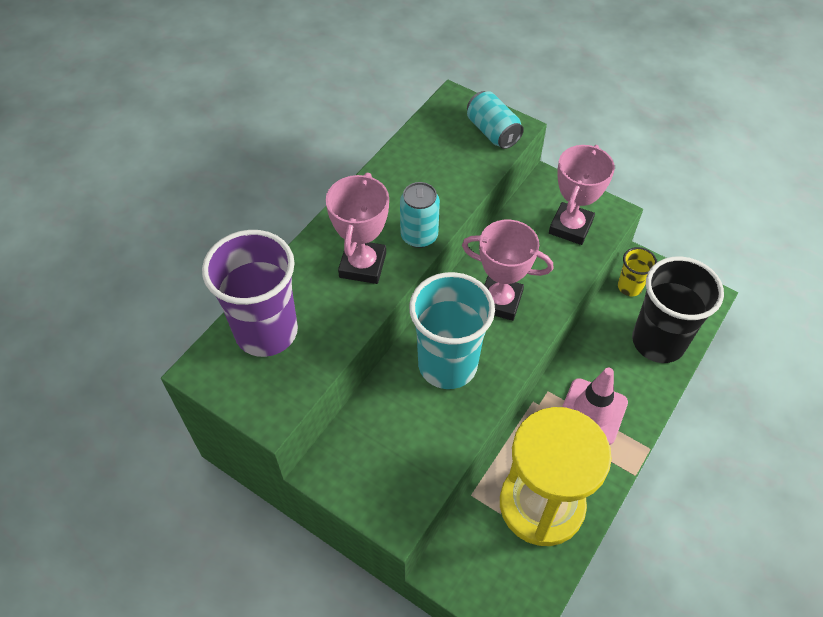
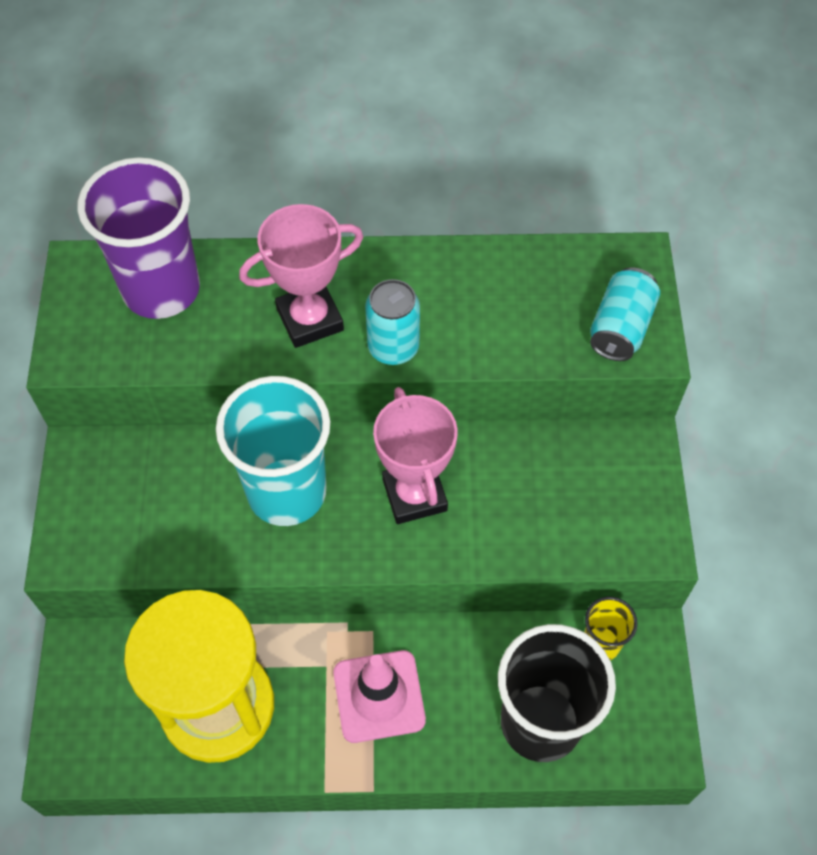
camera: 55 degrees right, 5 degrees up
(570, 227) = (591, 510): pink trophy -> none

